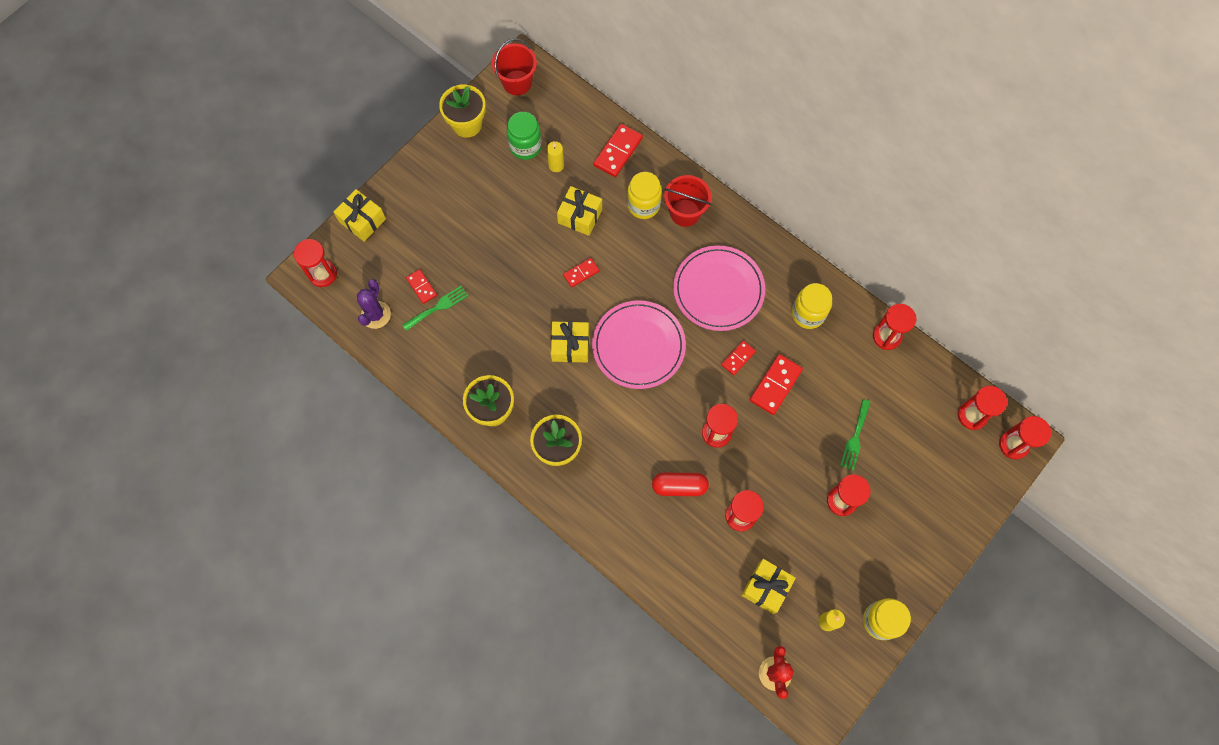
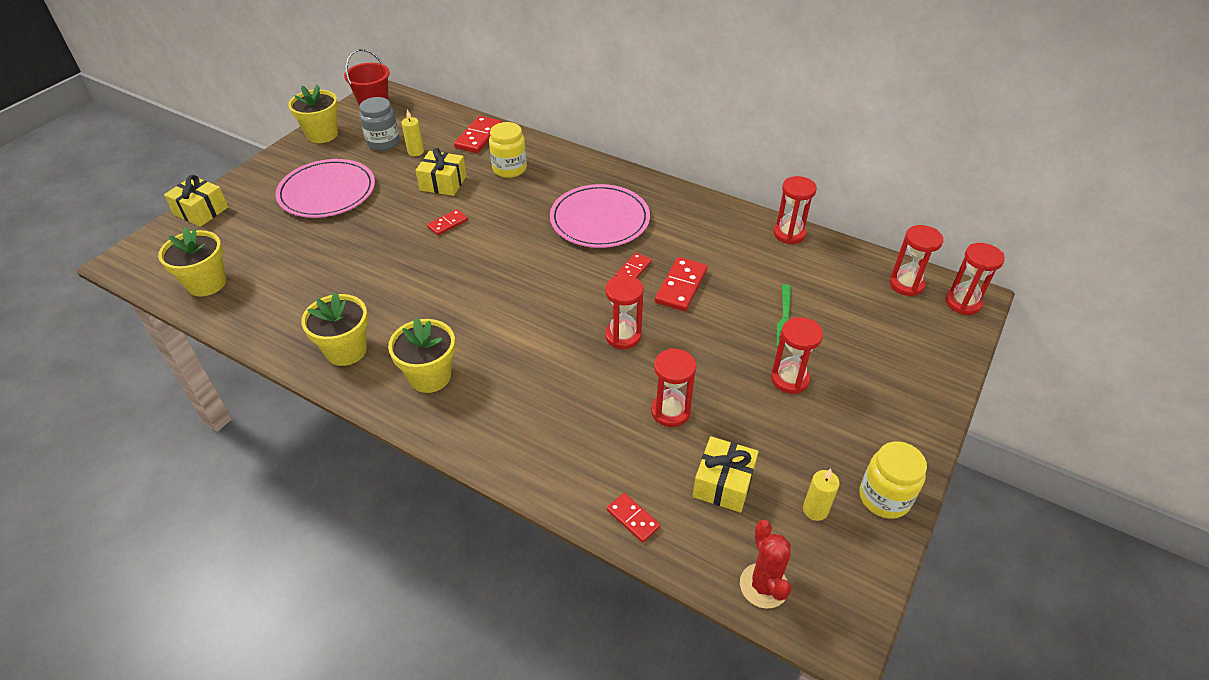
camera: 10 degrees left, 25 degrees down
(323, 274) = (147, 257): red hourglass -> none
(376, 315) = (206, 283): purple cactus -> yellow flower pot
(421, 287) = (264, 254): red domino -> red domino (633, 519)
(438, 307) = (283, 268): green fork -> none
(525, 146) = (383, 143): green jar -> grey jar
(570, 346) = (439, 282): yellow gift -> none
(638, 346) = (519, 273): pink plate -> pink plate (327, 192)
(679, 486) = (588, 392): red capsule -> none
(685, 213) = (553, 169): red bucket -> none
(808, 314) = (700, 226): yellow jar -> none

